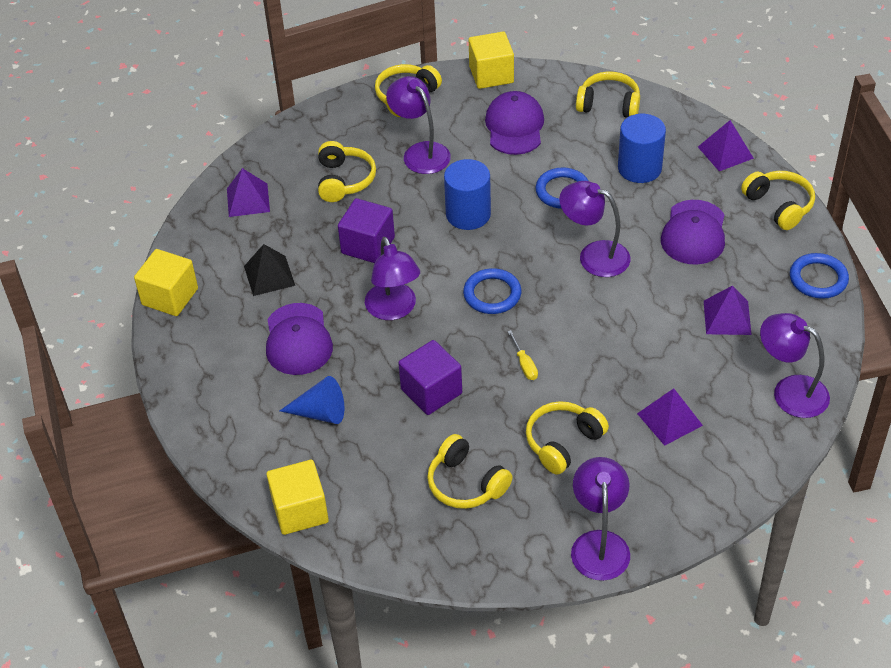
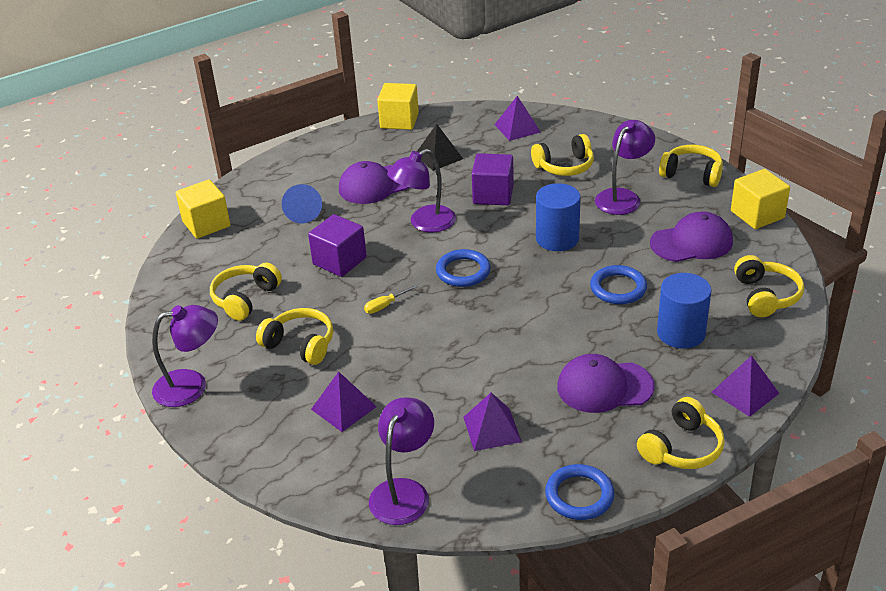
camera: 75 degrees right, 10 degrees down
(594, 255) = (540, 323): purple lamp -> none

